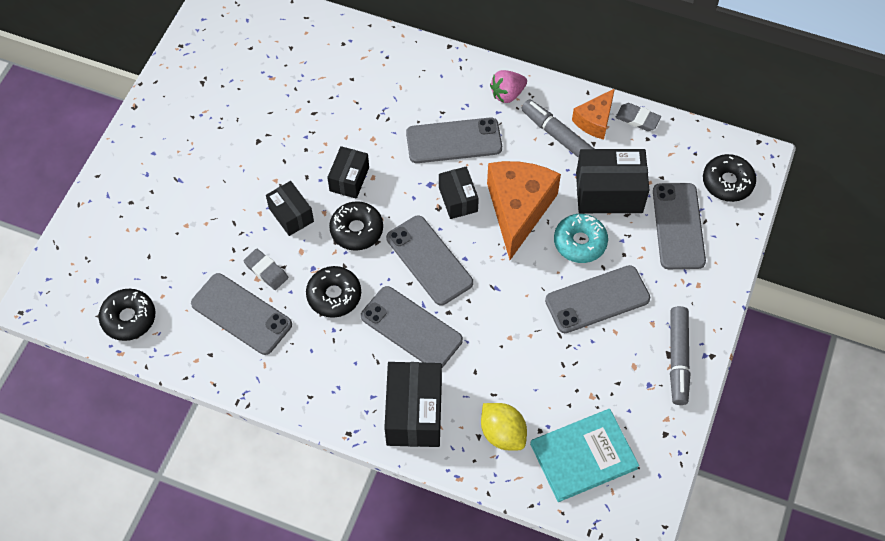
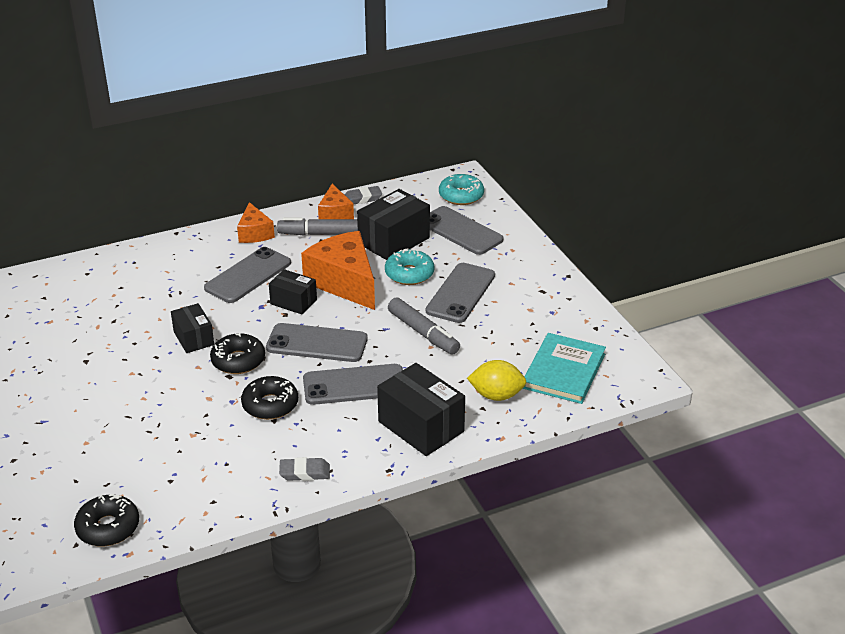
camera: 45 degrees left, 25 degrees down
(241, 314) = (207, 461): grey phone -> none
(266, 271) = (195, 425): grey eraser -> grey eraser (304, 472)
(291, 215) = (172, 383): black box -> none
(507, 94) = (255, 233): pink strawberry -> orange cheese
(678, 359) = (551, 289): grey marker -> grey marker (423, 333)
(727, 182) = (461, 196): black donut -> turquoise donut

